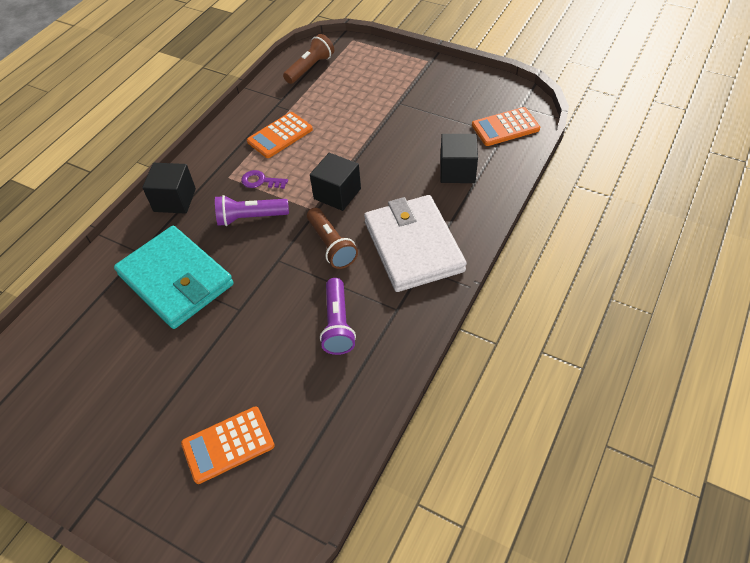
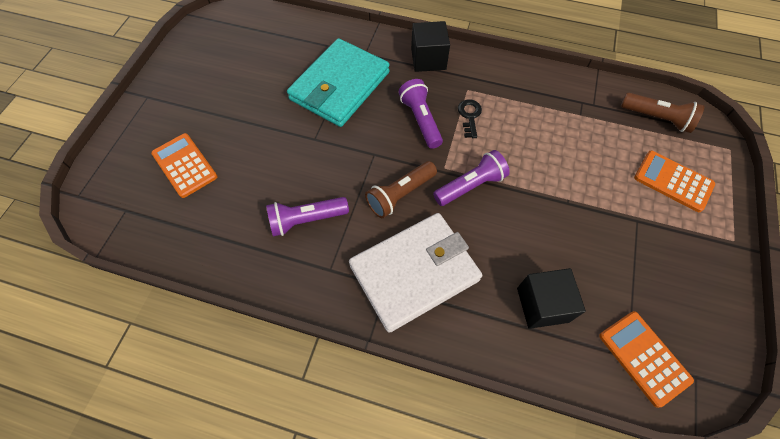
camera: 75 degrees right, 10 degrees up
(261, 181) = (469, 116): purple key -> black key
(280, 135) = (538, 116): orange calculator -> orange calculator (673, 181)
(337, 194) = (470, 185): black cube -> purple flashlight

